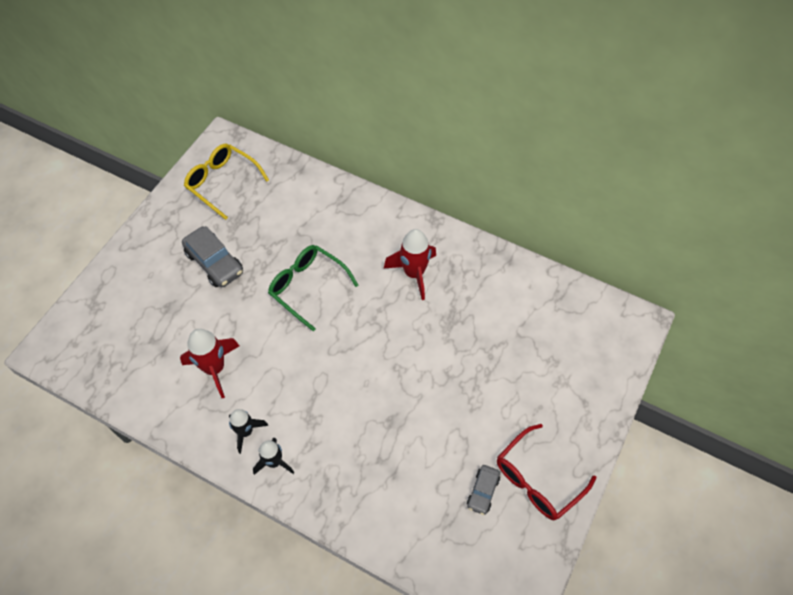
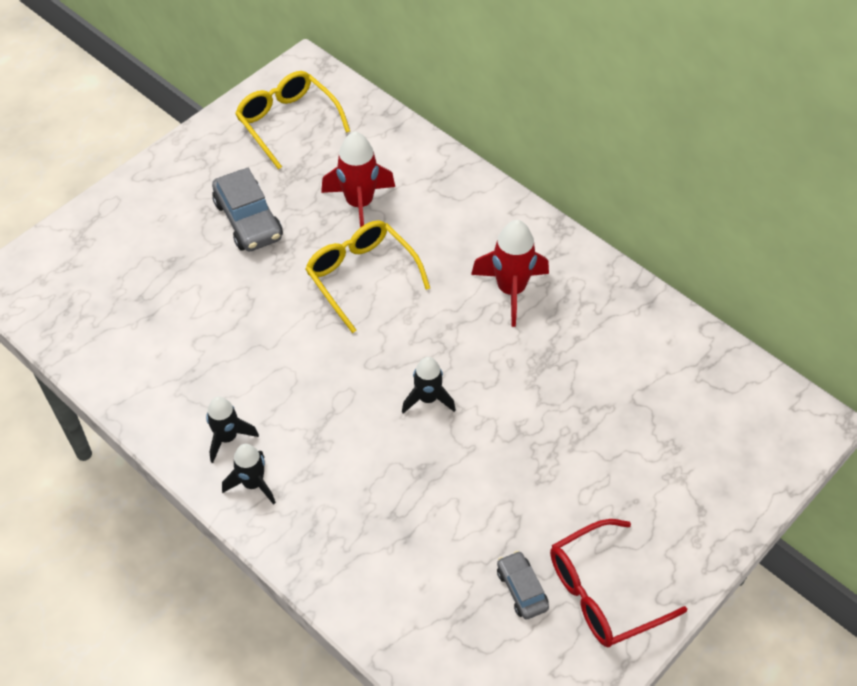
camera: 15 degrees right, 5 degrees down
(215, 368) = (210, 350): red rocket -> red rocket (359, 204)
(307, 287) = (361, 276): green glasses -> yellow glasses
(379, 367) = (428, 399): none -> black rocket
(483, 491) = (521, 589): grey car -> grey car turned 120 degrees clockwise

